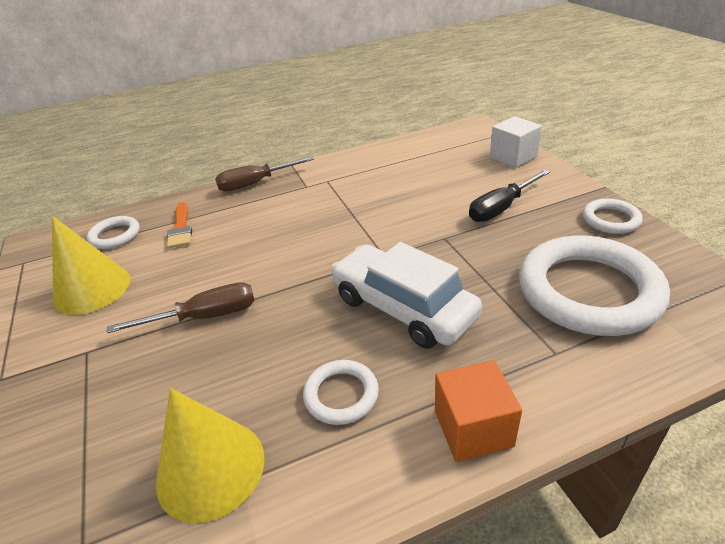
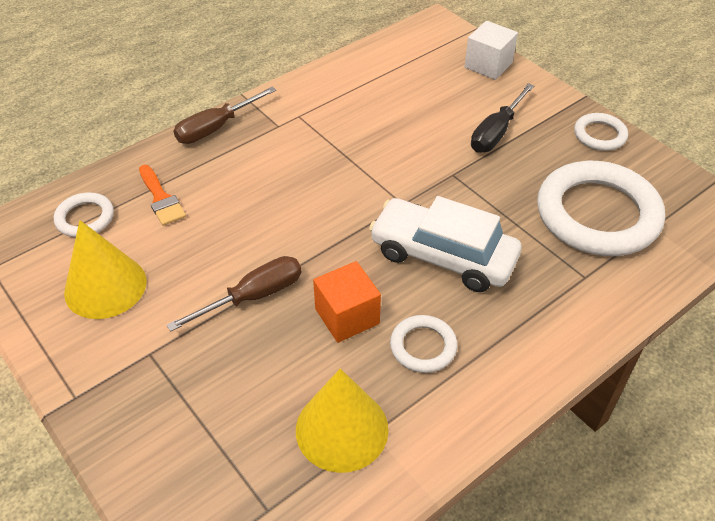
camera: 20 degrees left, 10 degrees up
(473, 428) = (540, 352): orange cube -> orange cube (347, 316)

